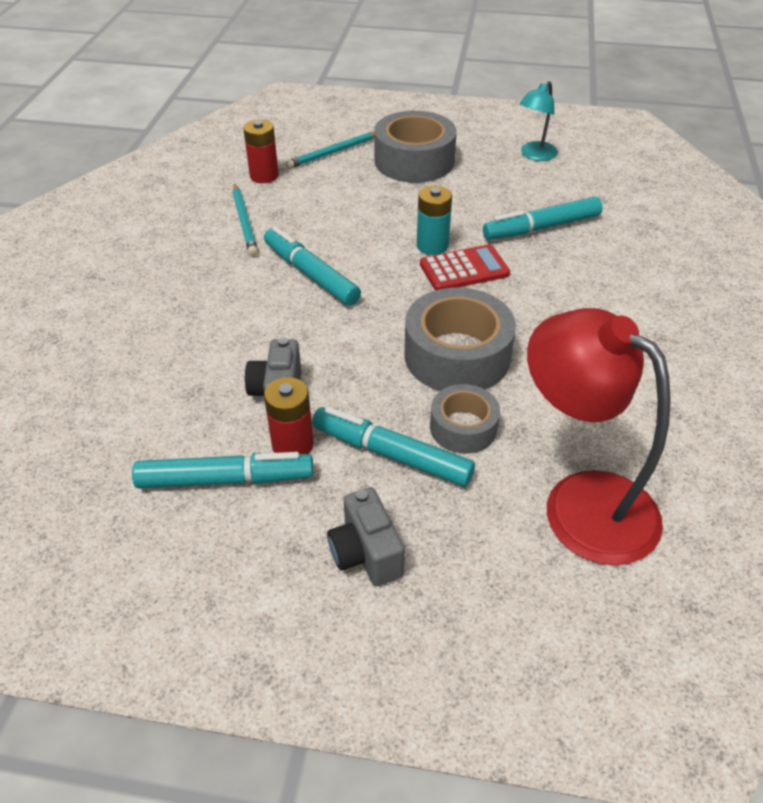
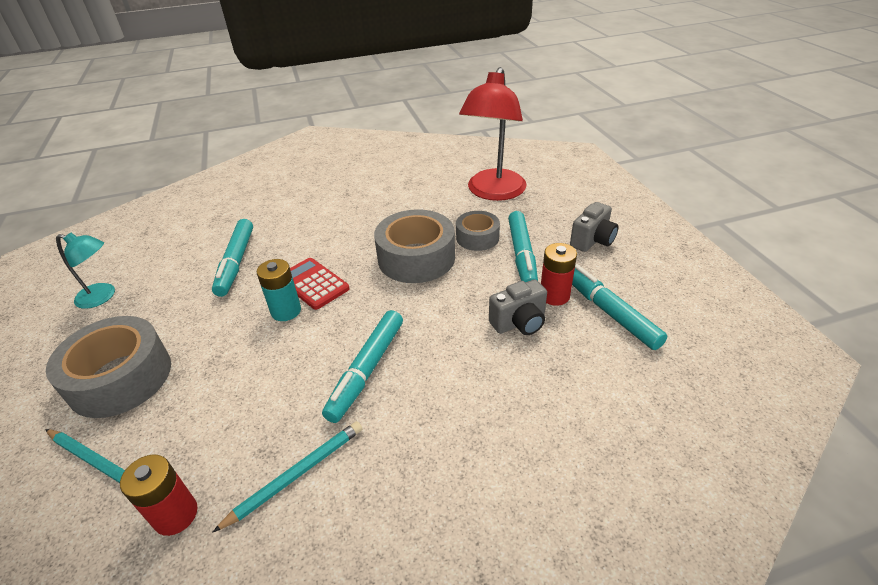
camera: 115 degrees left, 5 degrees down
(541, 228) = (236, 262): turquoise marker -> turquoise marker turned 45 degrees clockwise

